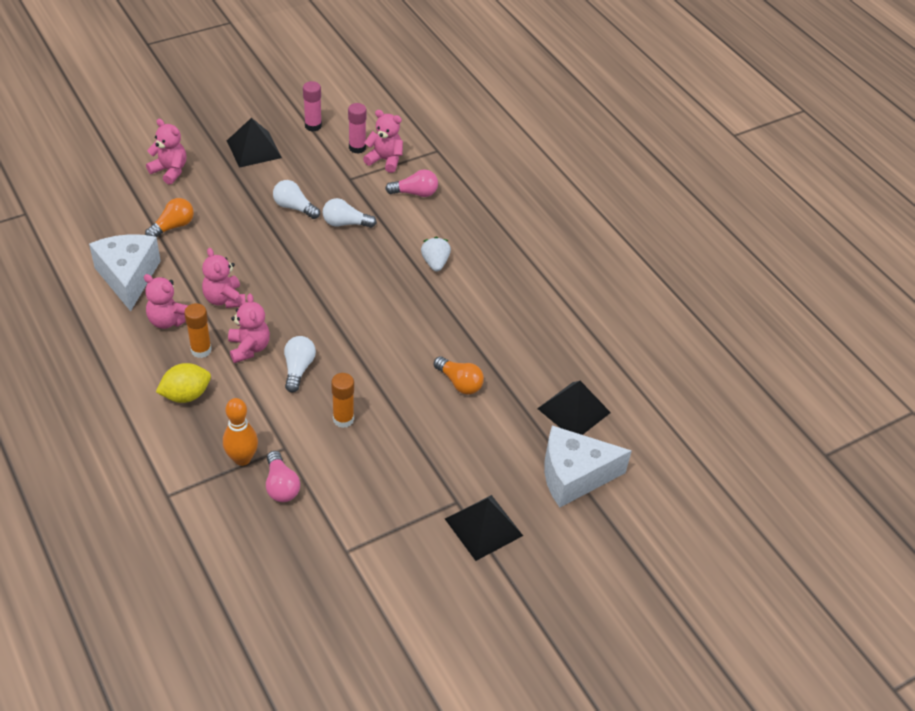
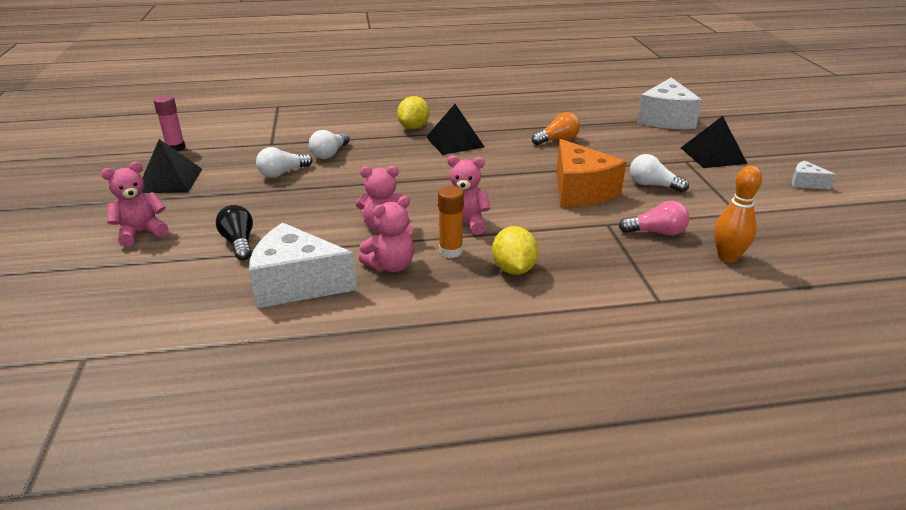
camera: 65 degrees left, 15 degrees down
(173, 226) = (239, 243): orange light bulb -> black light bulb
(242, 458) = (616, 248): orange bowling pin -> orange bowling pin (727, 257)
(298, 369) = (507, 202): white light bulb -> white light bulb (652, 185)
(343, 419) = (580, 191): orange glue stick -> orange cheese
(357, 148) = (233, 134): pink glue stick -> none
(385, 160) = (265, 126): pink teddy bear -> none
(415, 193) = (321, 121): pink light bulb -> none
(435, 263) = (414, 127): white strawberry -> yellow lemon
(445, 616) = (805, 183): none -> white cheese
(574, 410) = (602, 109): black pyramid -> black pyramid (455, 142)

